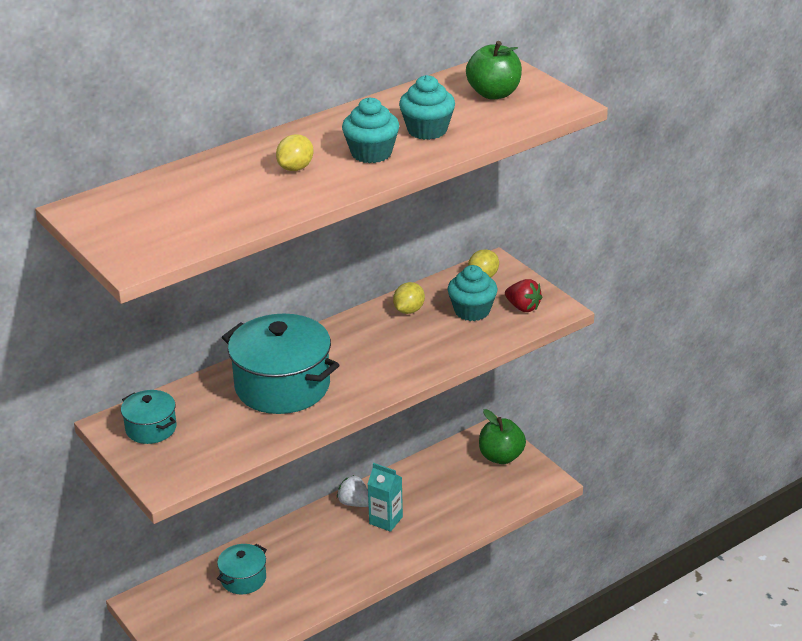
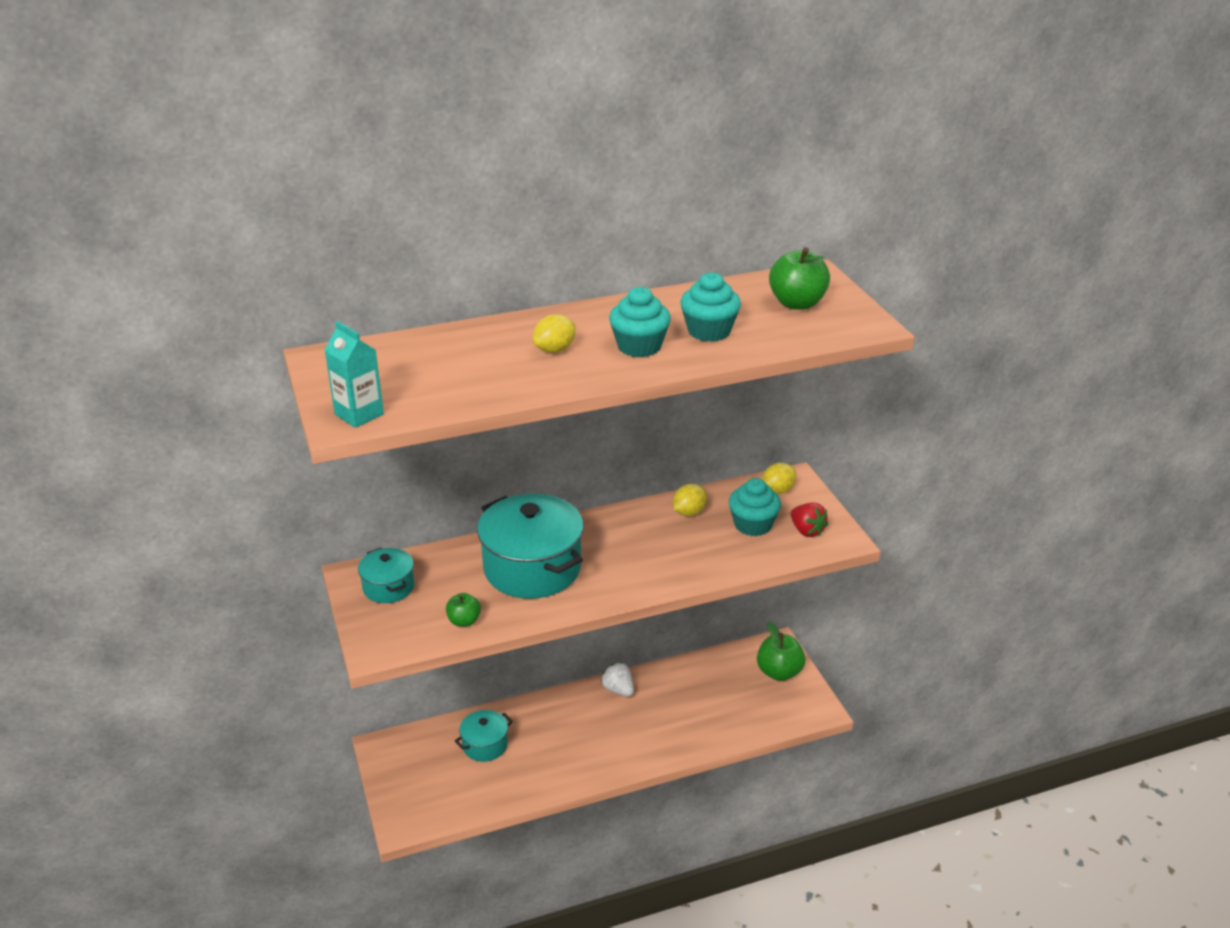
camera: 15 degrees right, 0 degrees up
(238, 444) = (464, 621): none -> green apple
(386, 520) = (642, 714): turquoise carton -> turquoise carton (359, 414)

